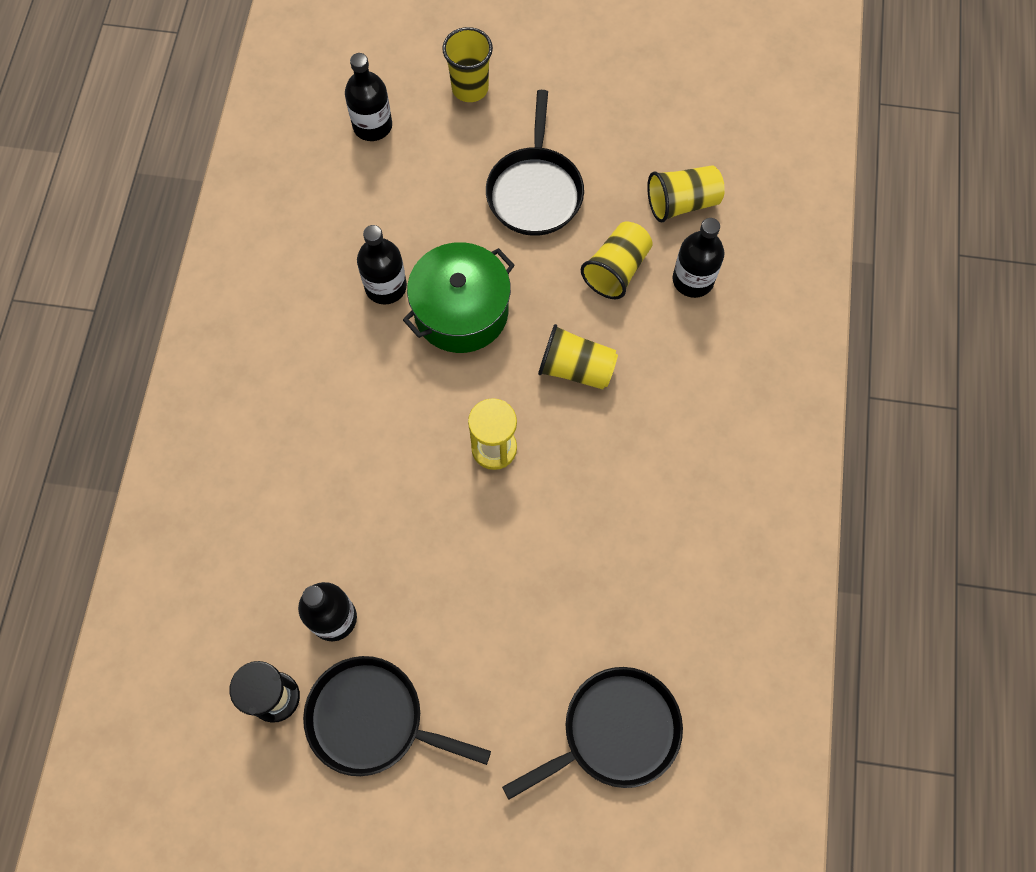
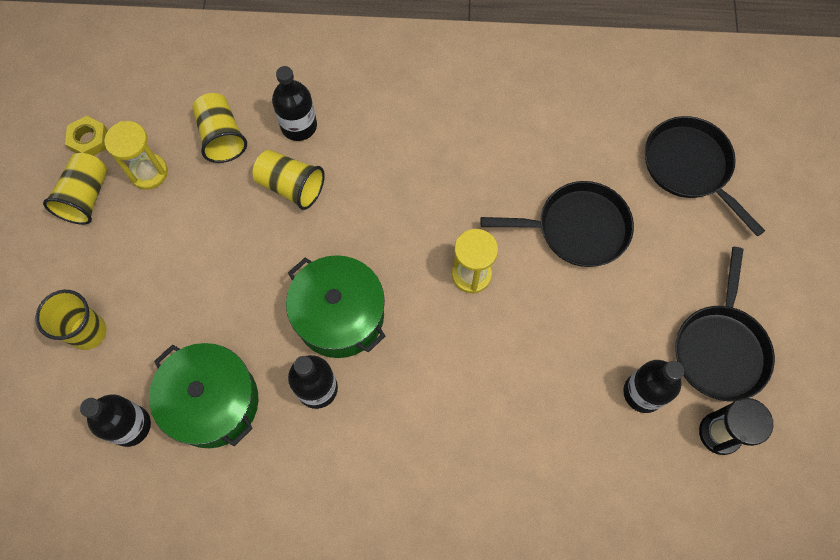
camera: 95 degrees left, 0 degrees up
(385, 194) = (213, 402): none -> green pot
(535, 191) = (209, 261): black pan -> black pan (577, 228)
(576, 368) = (389, 213): yellow cup -> yellow cup (86, 197)
(641, 134) = (148, 172): none -> yellow hourglass
(683, 80) = (89, 140): none -> yellow nut

